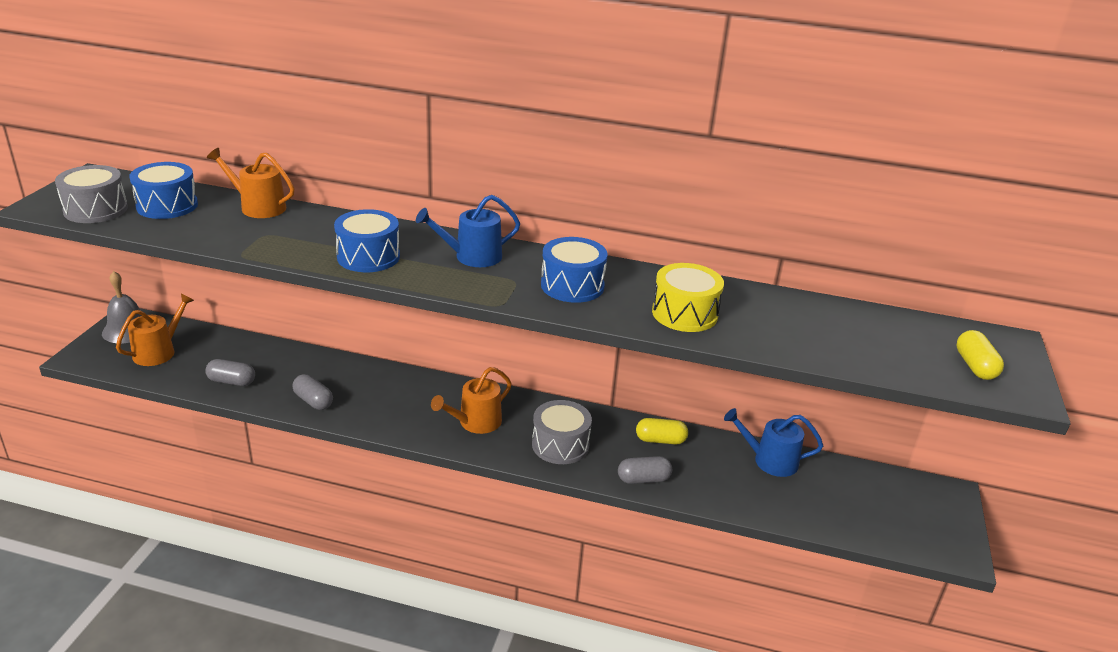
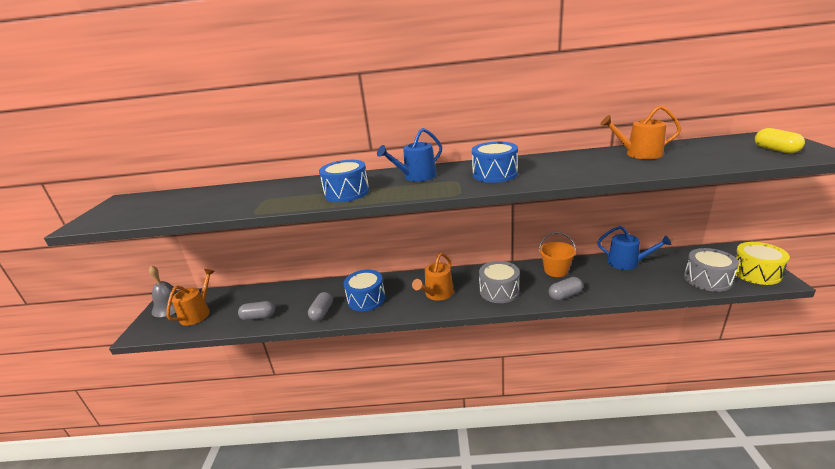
camera: 10 degrees left, 5 degrees down
(96, 210) = (129, 216): grey drum -> grey drum (707, 279)
(167, 205) = (183, 201): blue drum -> blue drum (366, 299)
(258, 207) = (251, 187): orange watering can -> orange watering can (639, 154)
(313, 401) = (322, 312): grey capsule -> grey capsule turned 75 degrees clockwise
(660, 440) = (556, 270): yellow capsule -> orange bucket
(684, 313) = (579, 169): yellow drum -> yellow drum (755, 273)
(770, 460) = (627, 263): blue watering can -> blue watering can turned 150 degrees counterclockwise

